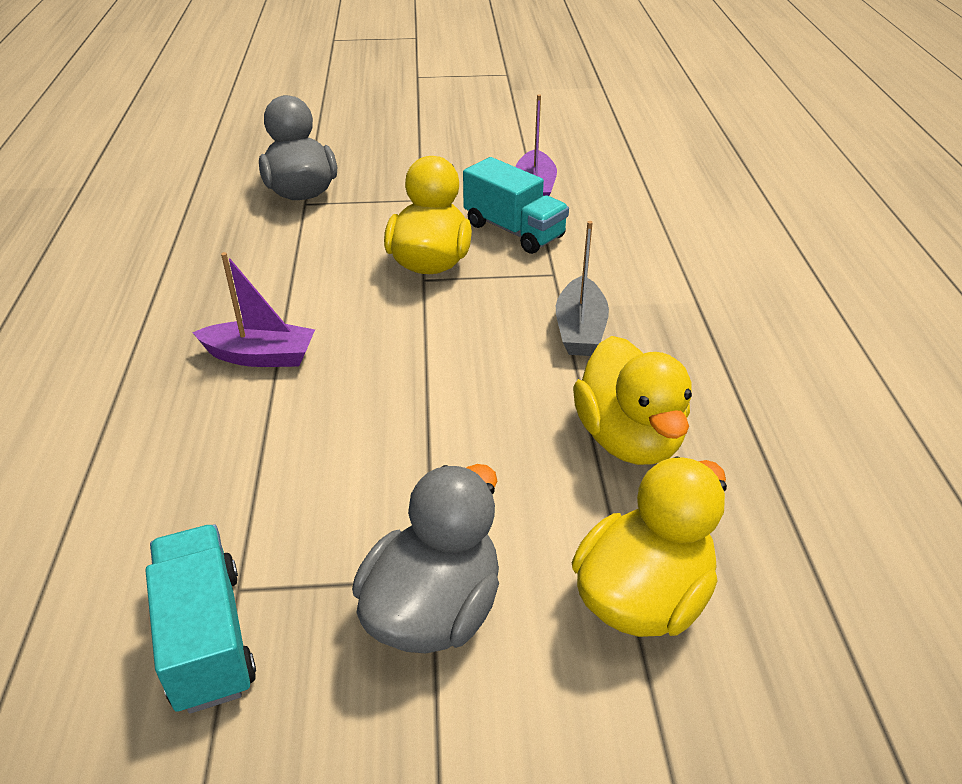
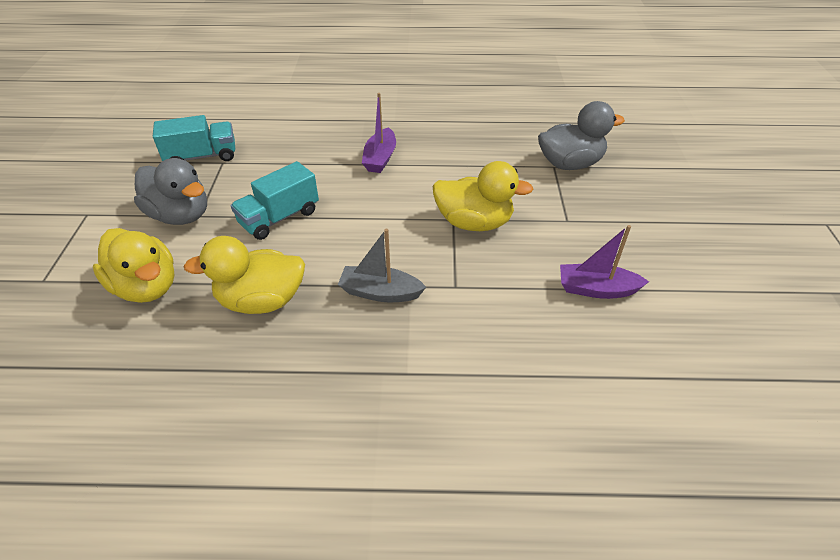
camera: 95 degrees right, 5 degrees up
(514, 231) = (520, 269): turquoise truck -> turquoise truck (279, 218)

